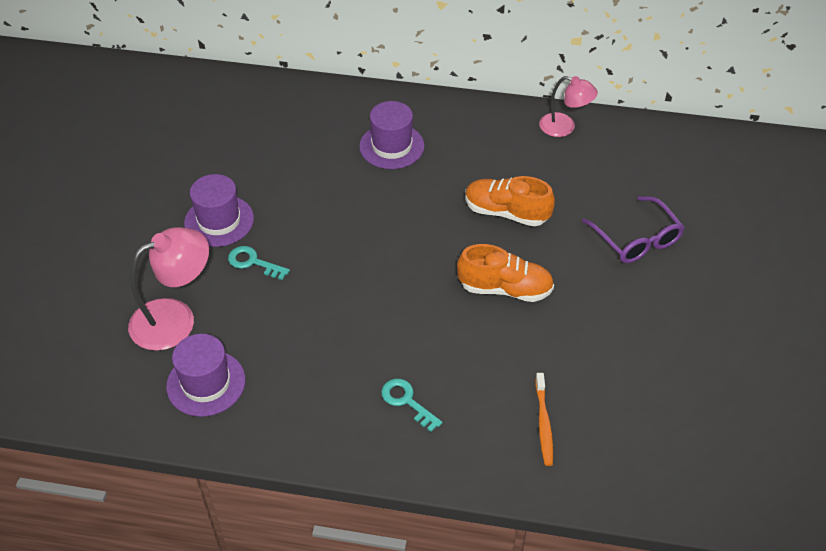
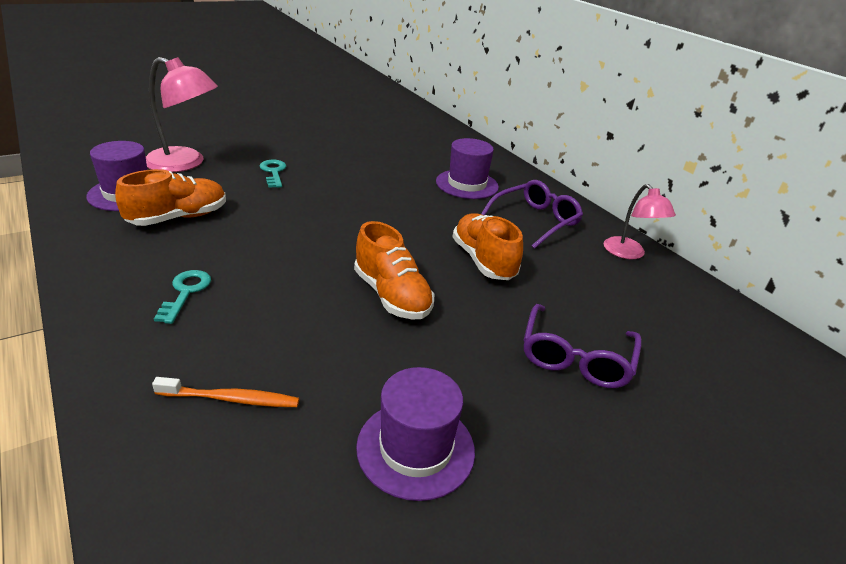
camera: 45 degrees right, 15 degrees down
(219, 221) = (298, 149): purple hat -> purple hat (415, 448)
(285, 364) = (178, 218): none -> orange shoe
(481, 145) = (535, 221): none -> purple glasses
(543, 423) = (230, 399): orange toothbrush -> orange toothbrush turned 135 degrees counterclockwise

